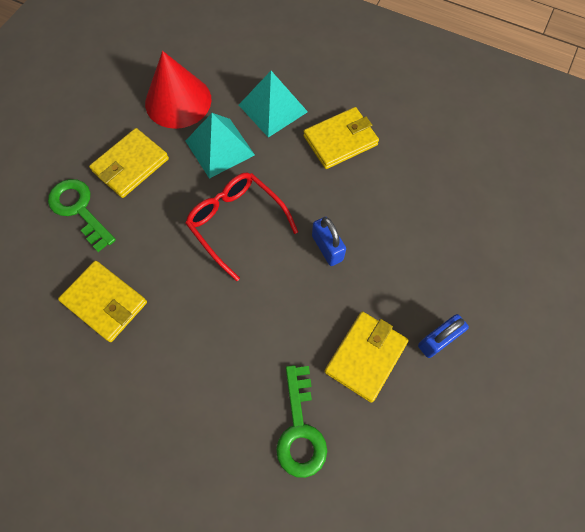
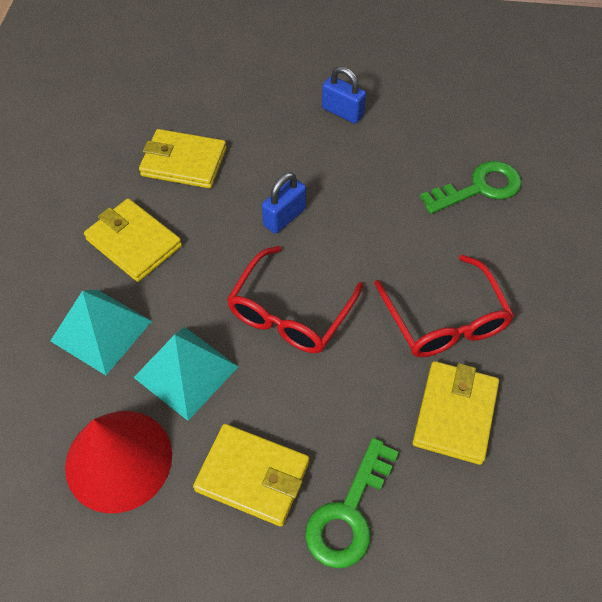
camera: 110 degrees left, 10 degrees down
(180, 331) = (445, 320): none -> red glasses
(365, 357) = (386, 158): yellow wallet -> yellow wallet (184, 162)

